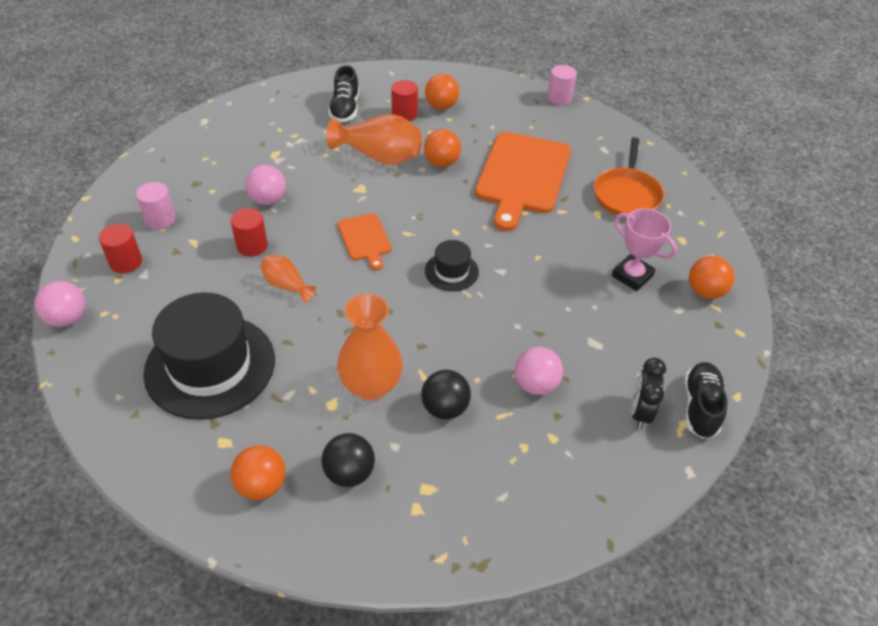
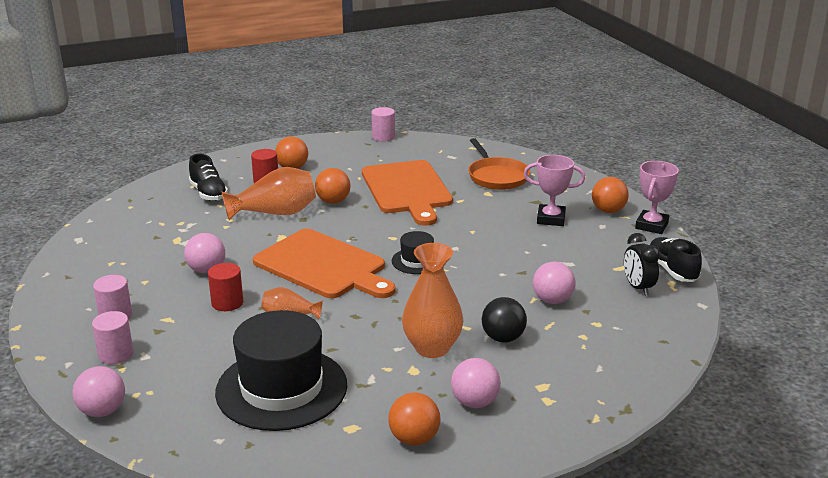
camera: 30 degrees left, 20 degrees down
(126, 262) = (116, 354): red cylinder -> pink cylinder
(349, 473) = (474, 402): black ball -> pink ball
(365, 239) = (323, 266): orange cutting board -> orange cutting board, size x2.02
(735, 334) = (651, 226): none -> pink trophy

